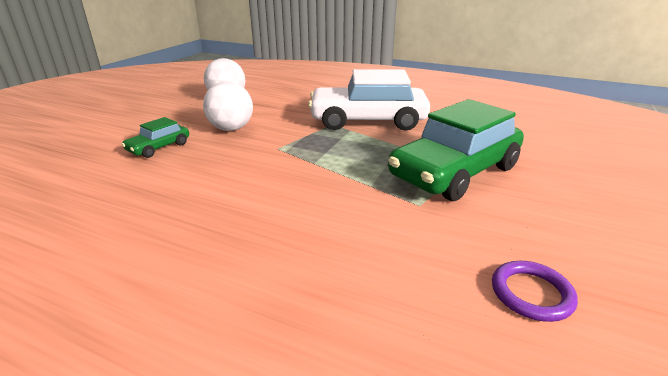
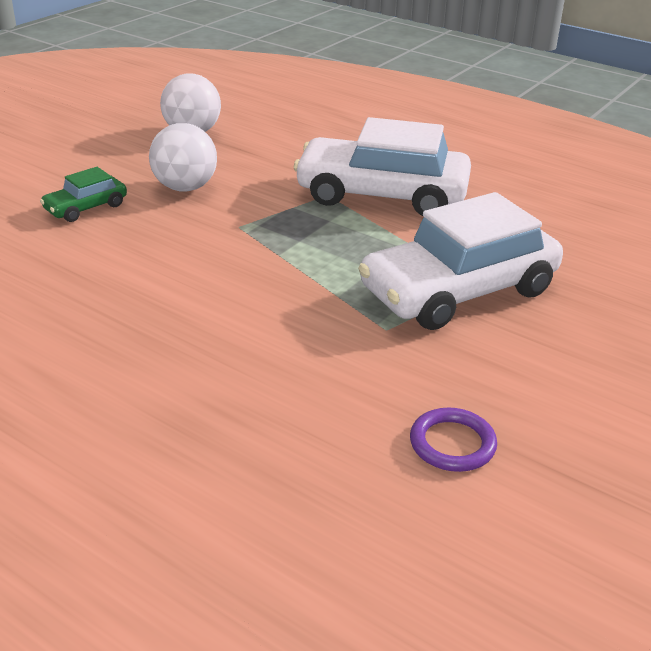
camera: 10 degrees right, 5 degrees up
(454, 172) = (458, 291): green car -> white car

